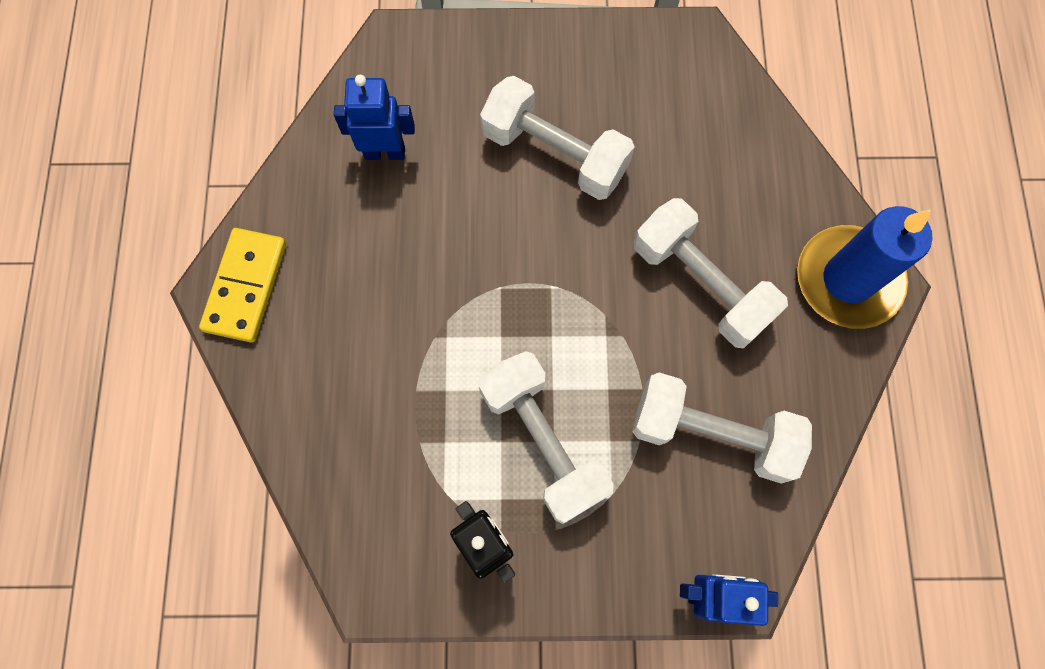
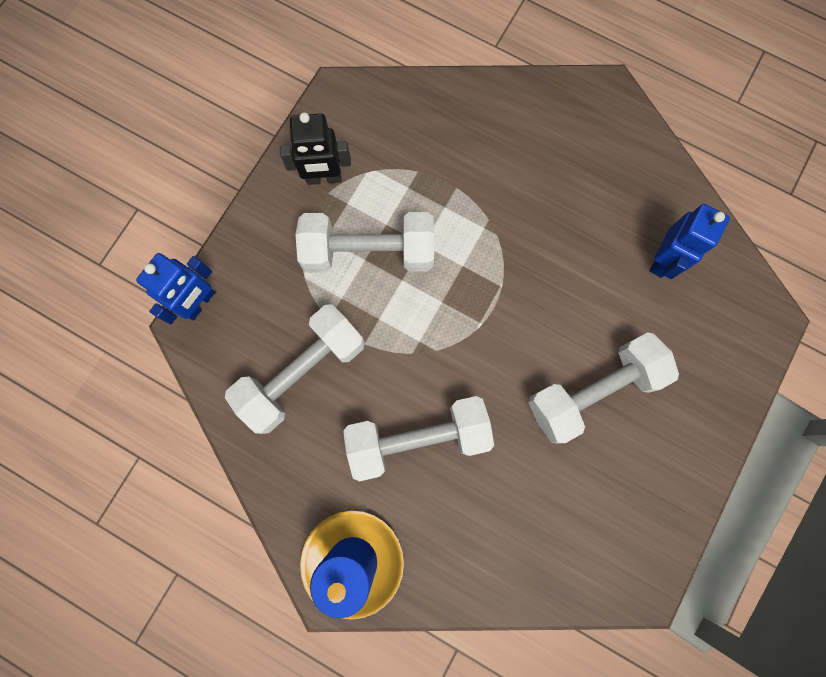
camera: 120 degrees right, 5 degrees up
(246, 286) = (600, 113): yellow domino -> none

